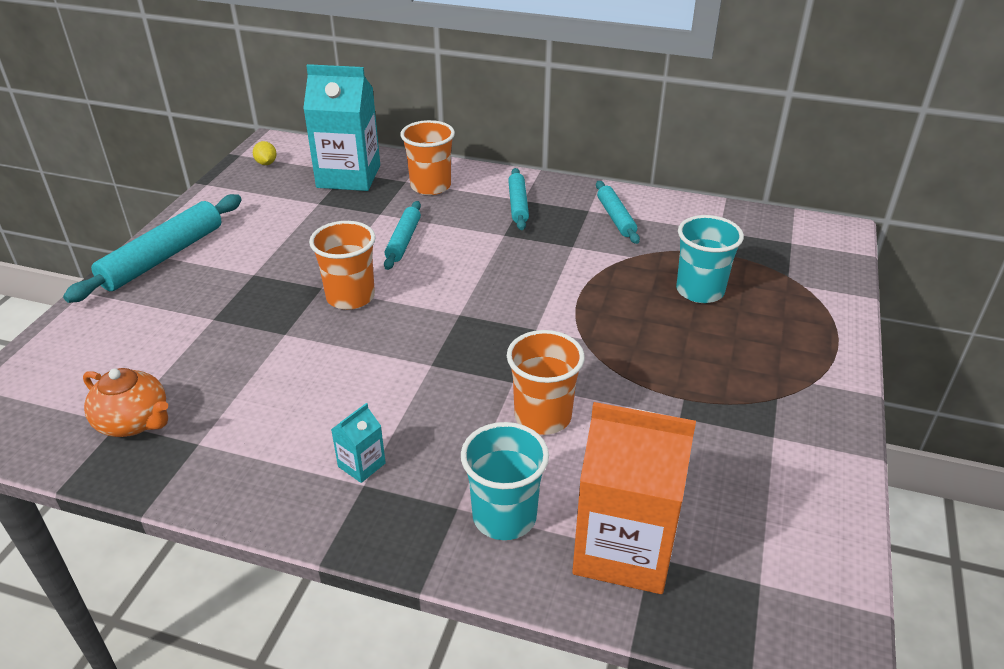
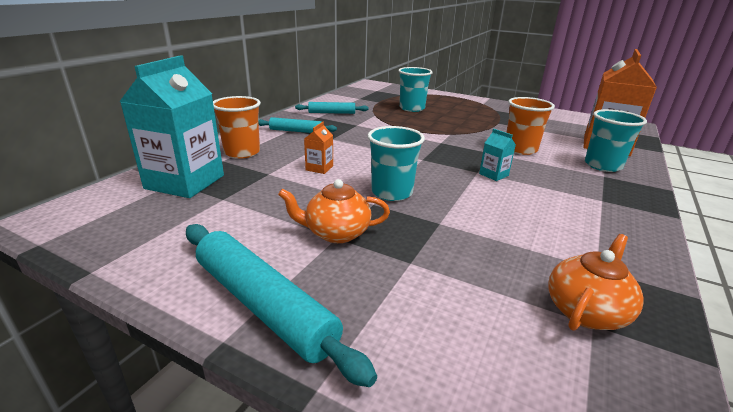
camera: 80 degrees left, 10 degrees down
(260, 273) = (336, 233): none -> orange teapot
(266, 163) = (92, 225): yellow lemon -> none
(350, 297) = (392, 192): orange cup -> turquoise cup
(361, 465) = (585, 199): turquoise carton -> turquoise carton (493, 175)
(403, 241) = (319, 168): turquoise rolling pin -> orange carton

